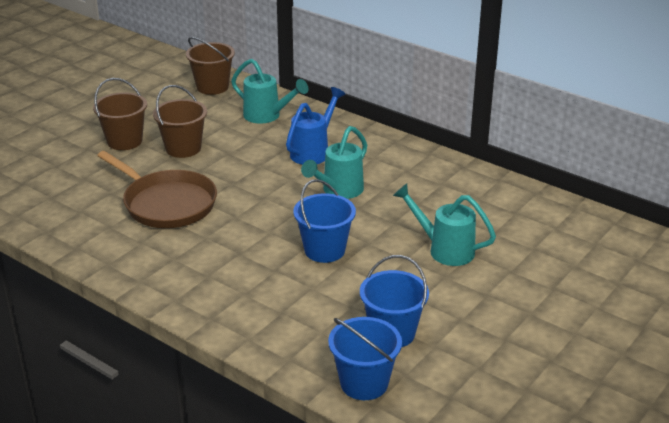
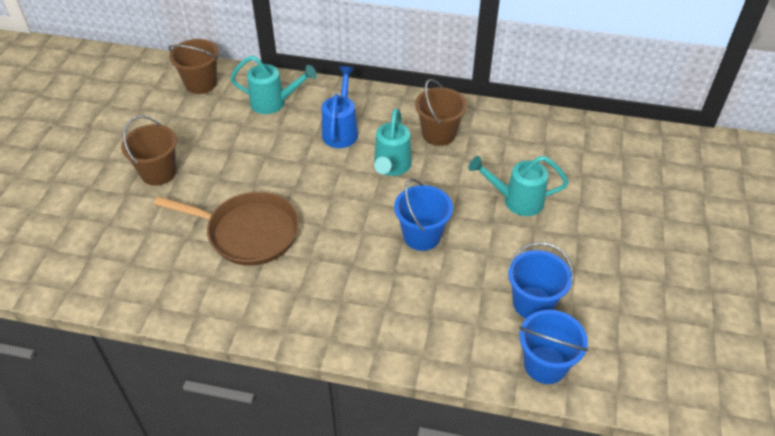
camera: 25 degrees left, 15 degrees up
(183, 148) = (221, 163): brown bucket -> brown bucket (438, 134)

